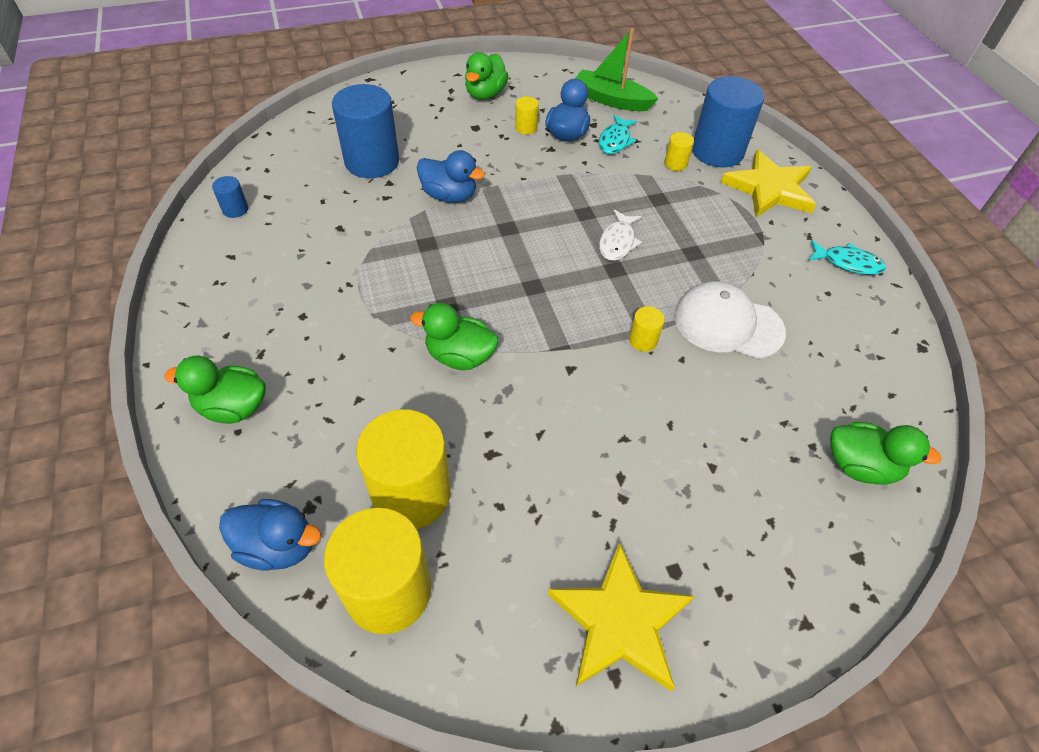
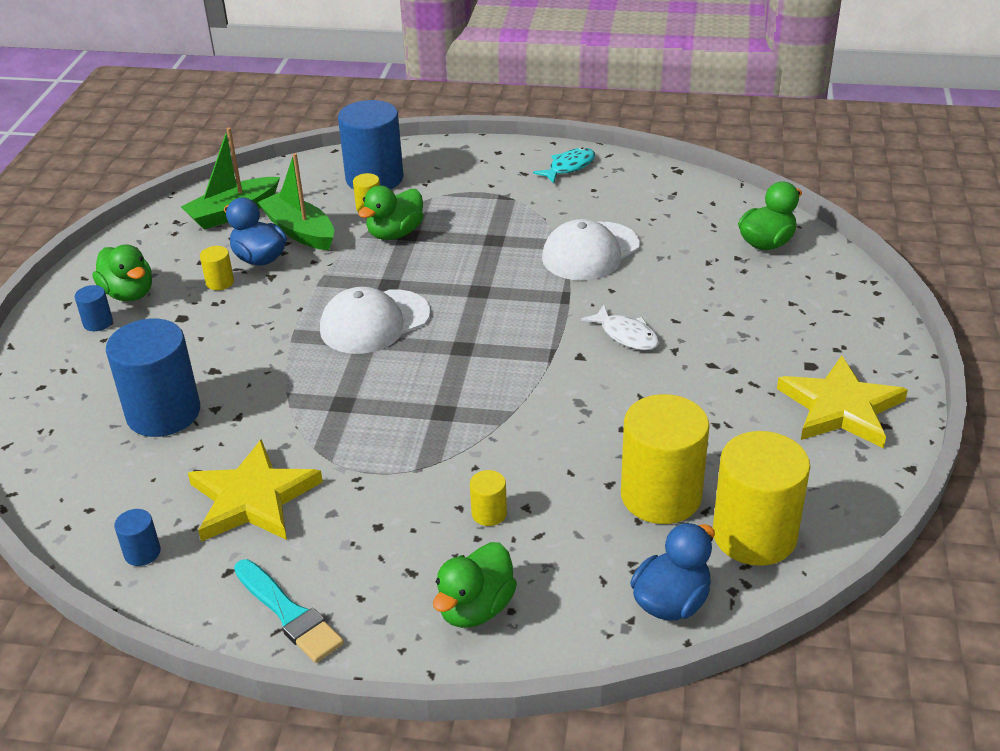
camera: 60 degrees left, 15 degrees down
(199, 303) = (289, 614): none -> turquoise brush
(447, 94) = (98, 323): none -> blue cylinder
(449, 196) = (280, 368): blue duck -> none
(460, 356) = (518, 422): green duck -> green duck (395, 233)
(533, 223) = (374, 322): none -> white cap
(615, 141) = (300, 231): turquoise fish -> green boat
(617, 242) = (445, 278): white fish -> white fish (626, 335)
(643, 340) = (576, 304): yellow cylinder -> yellow cylinder (489, 513)
(769, 189) = (450, 170): yellow star -> yellow star (253, 498)

